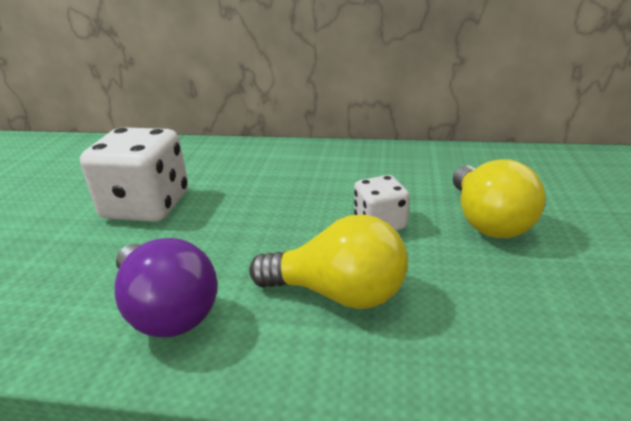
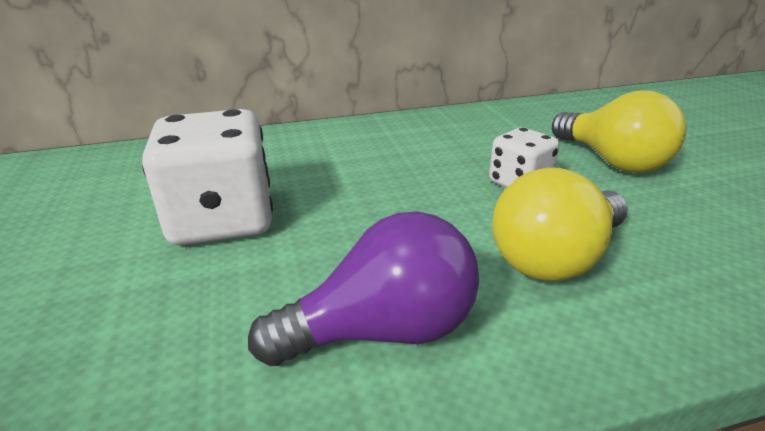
camera: 25 degrees left, 0 degrees up
(167, 310) = (383, 331): purple light bulb -> purple light bulb turned 45 degrees counterclockwise
(338, 293) = (556, 258): yellow light bulb -> yellow light bulb turned 150 degrees clockwise

